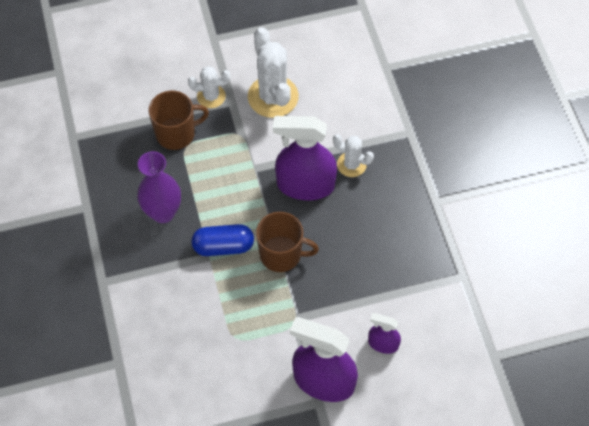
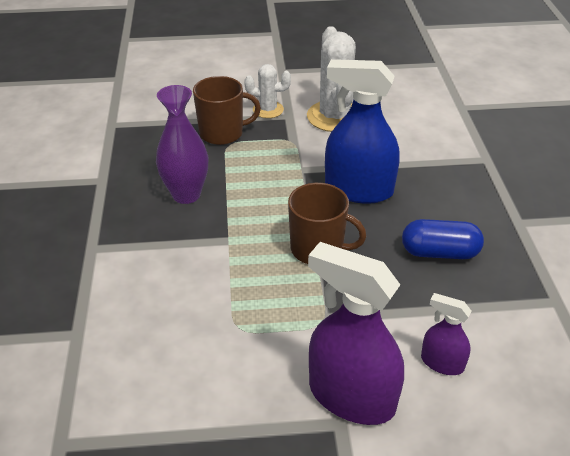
camera: 10 degrees right, 20 degrees down
(223, 246) = (248, 233): blue capsule -> blue capsule (439, 252)
(305, 185) = (358, 190): purple spray bottle -> blue spray bottle
(351, 164) = (416, 178): white cactus -> none

